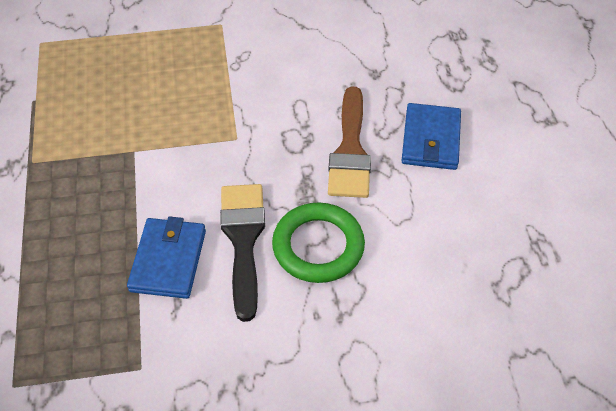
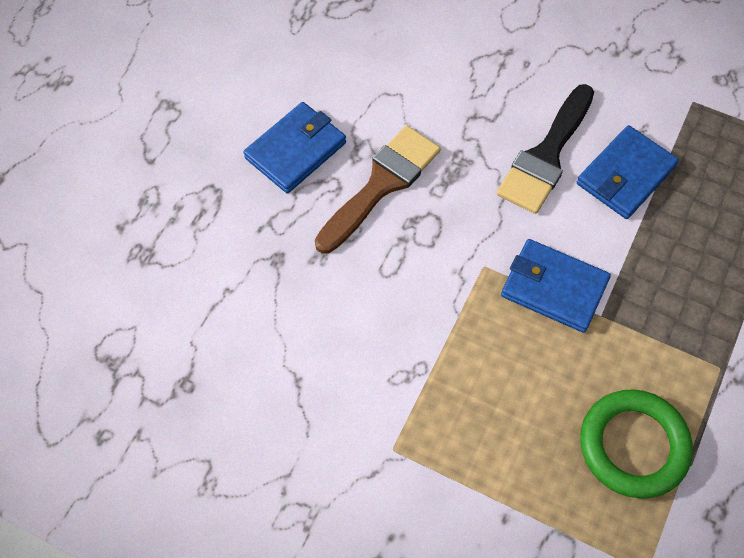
camera: 145 degrees left, 10 degrees up
(177, 150) = (554, 288): none -> blue wallet
(318, 246) = (484, 113): green ring -> green ring (633, 445)

